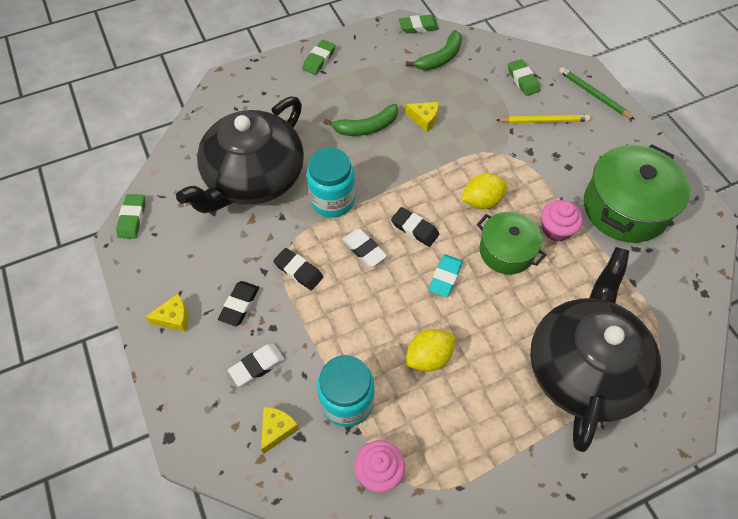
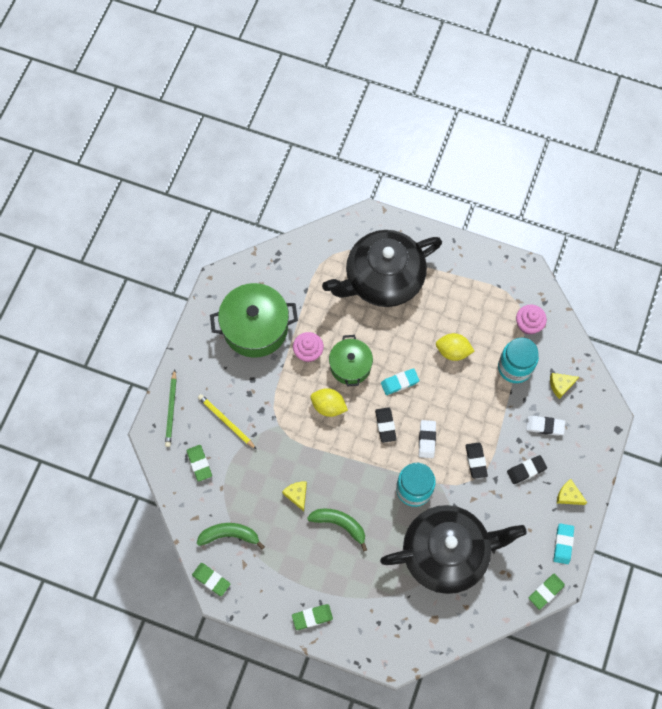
camera: 135 degrees left, 10 degrees up
(145, 269) = (563, 544): none -> turquoise eraser
(523, 80) = (199, 463): green eraser -> green eraser turned 45 degrees counterclockwise

